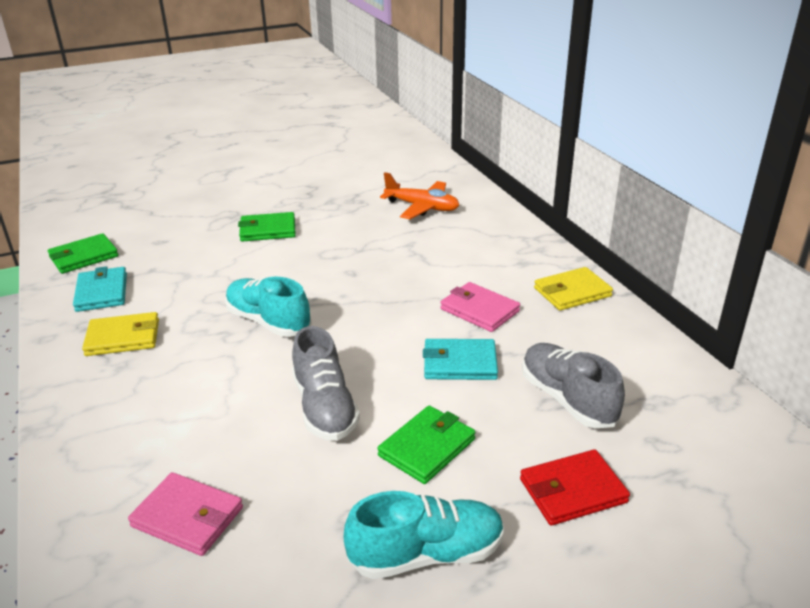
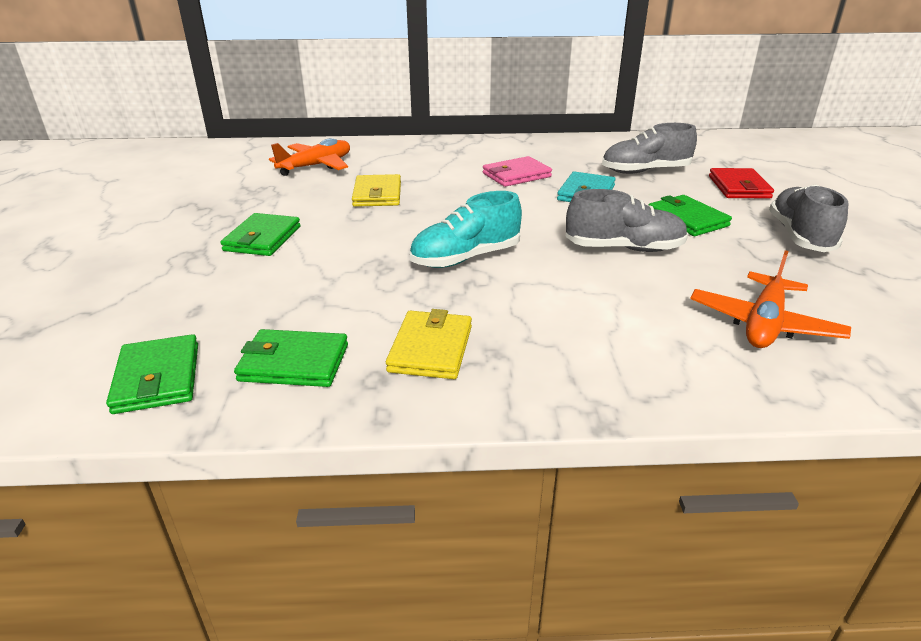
camera: 70 degrees left, 0 degrees up
(102, 292) = (294, 363): turquoise wallet -> green wallet
(188, 517) = (763, 324): pink wallet -> orange plane
(426, 554) = (800, 236): turquoise shoe -> grey shoe
(572, 292) = (515, 146): yellow wallet -> yellow wallet (377, 194)

